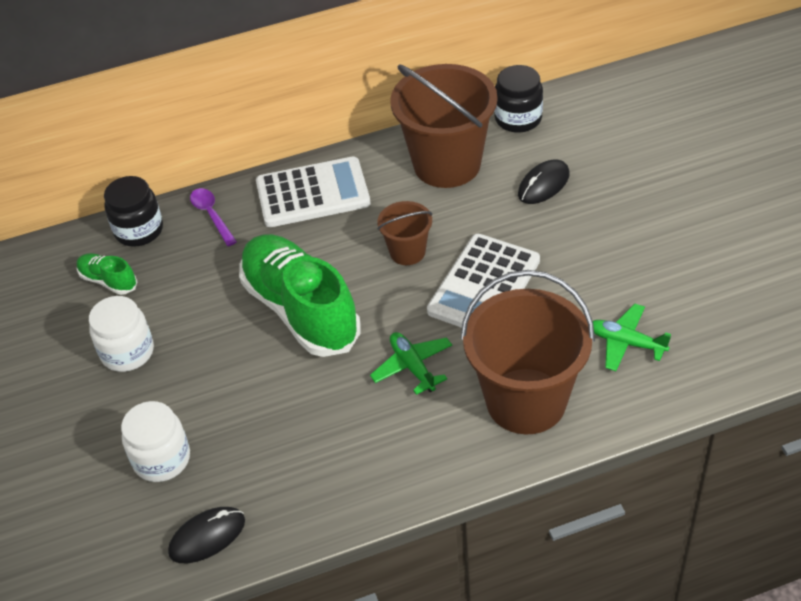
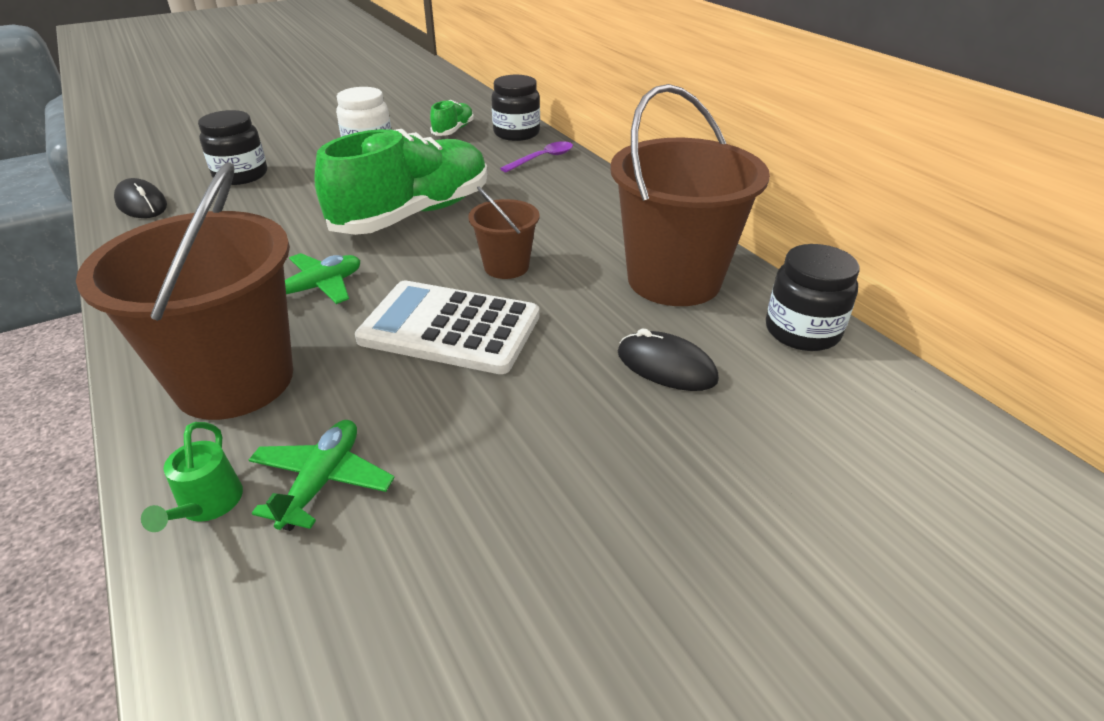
camera: 75 degrees right, 10 degrees down
(162, 459) = (241, 175): white jar -> black jar
(312, 193) = (589, 201): white calculator -> none
(641, 393) = (207, 505): none -> green watering can

